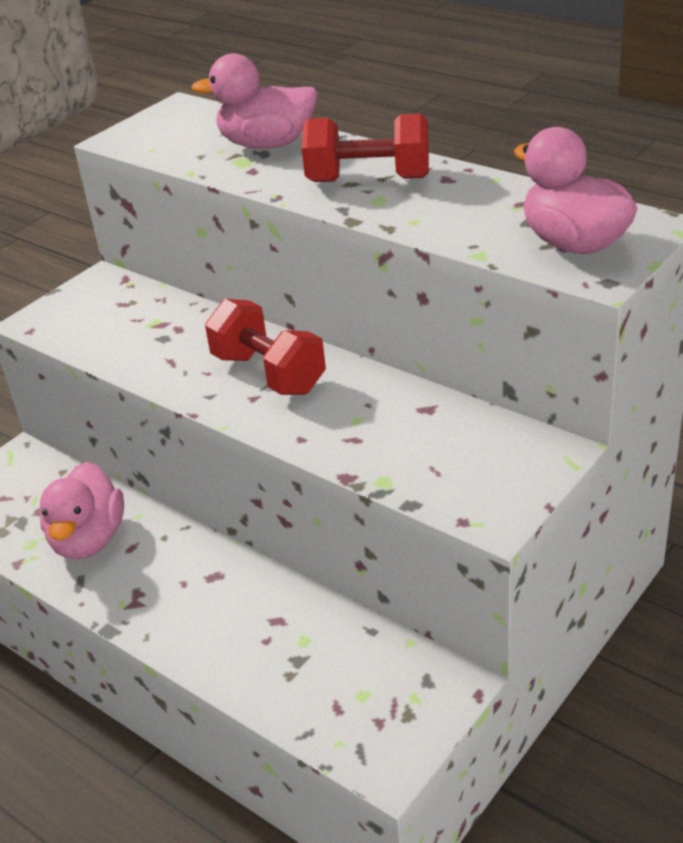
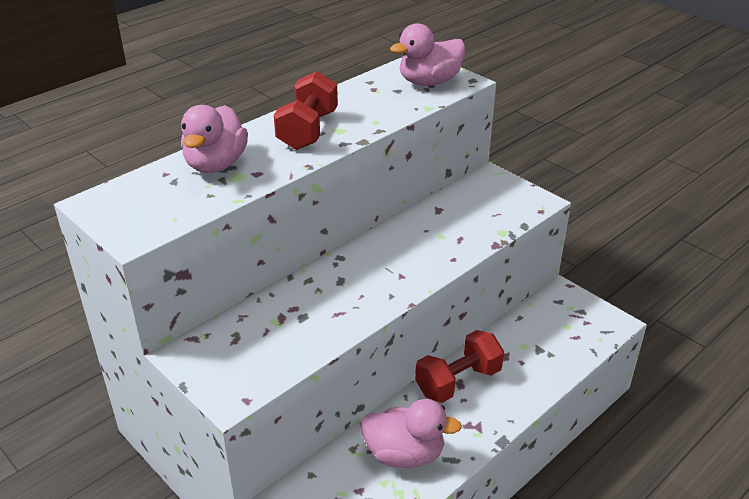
camera: 85 degrees left, 0 degrees up
(269, 373) = (375, 267): red dumbbell -> red dumbbell (458, 381)

